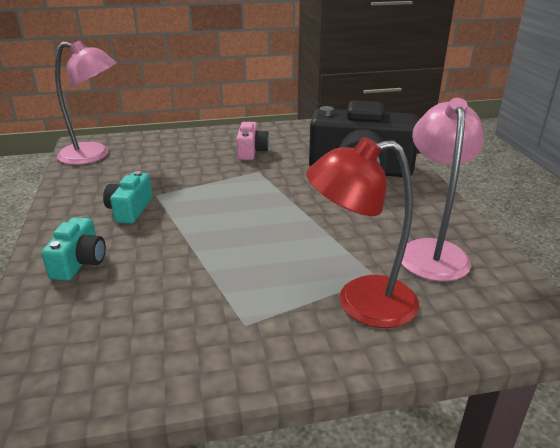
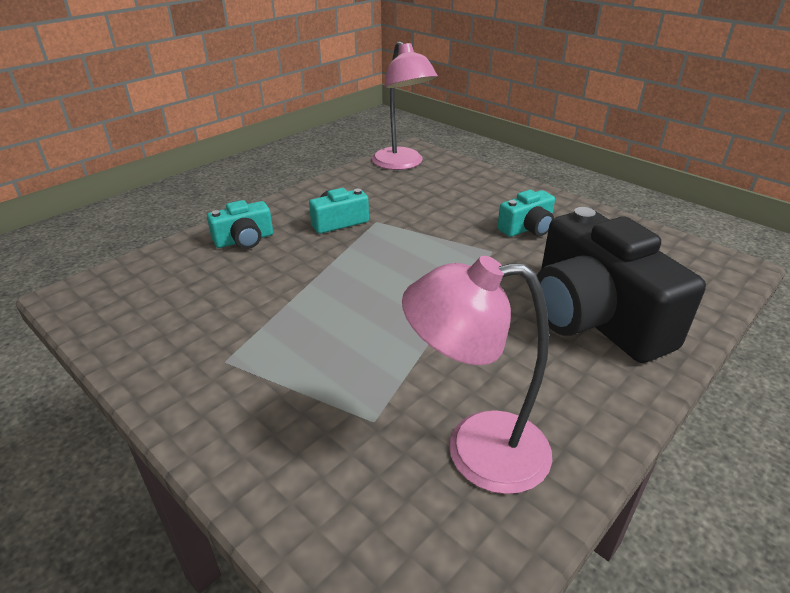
camera: 55 degrees right, 5 degrees up
(251, 151) = (527, 228): pink camera -> turquoise camera
(360, 303) = (314, 425): red lamp -> none
(432, 251) = (476, 450): pink lamp -> pink lamp turned 150 degrees counterclockwise

